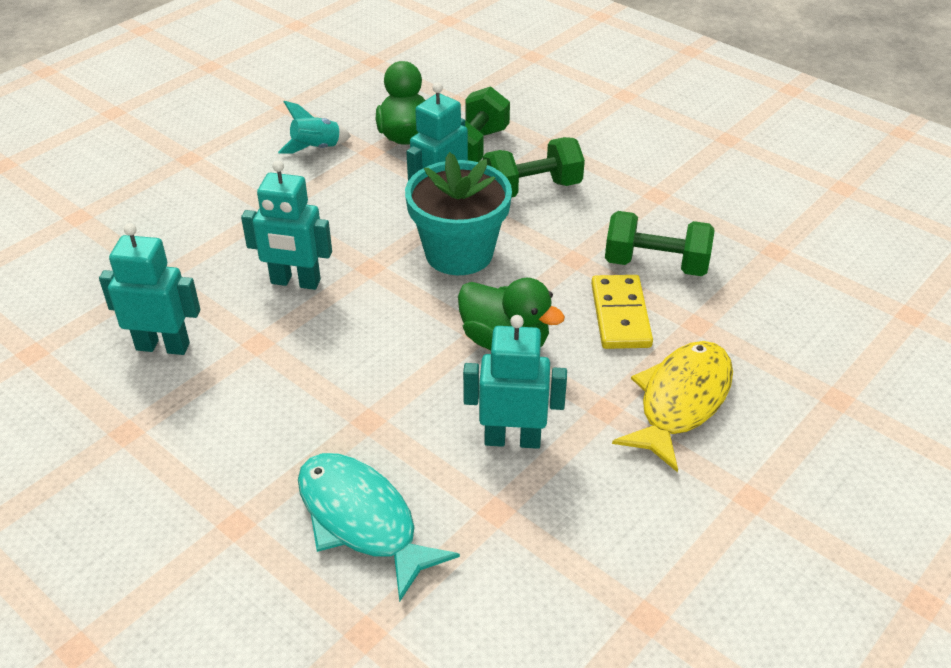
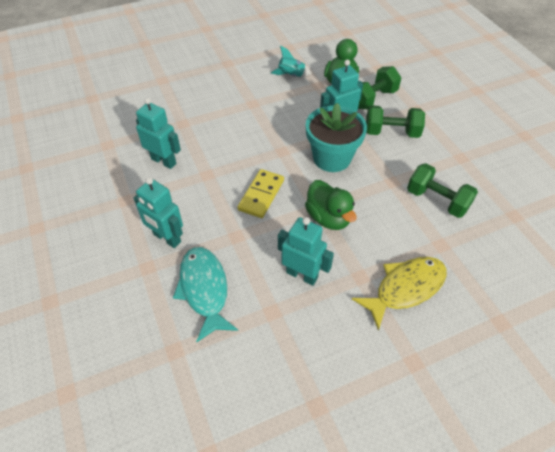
camera: 25 degrees right, 10 degrees up
(295, 282) = (242, 147): turquoise robot -> turquoise robot (167, 238)
(620, 315) = (399, 224): yellow domino -> yellow domino (261, 195)

